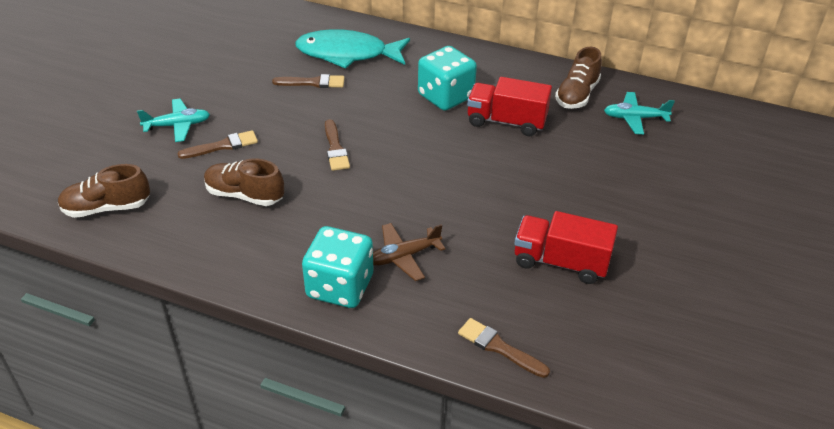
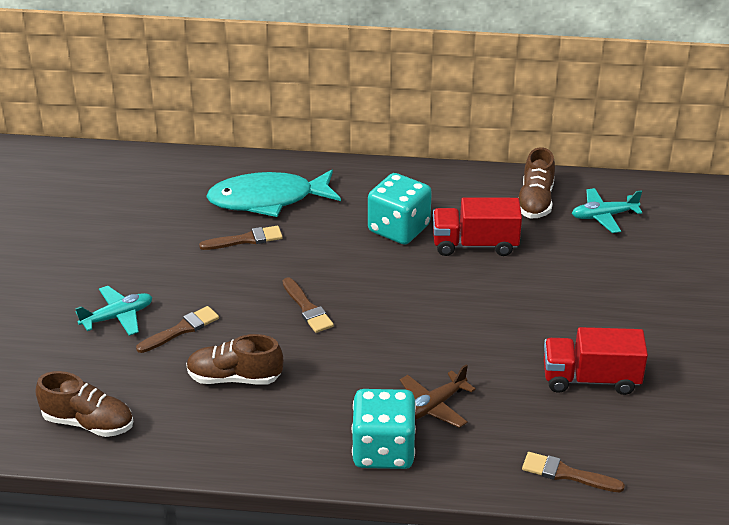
camera: 15 degrees left, 5 degrees down
(107, 208) = (88, 423): brown shoe -> brown shoe turned 135 degrees counterclockwise

